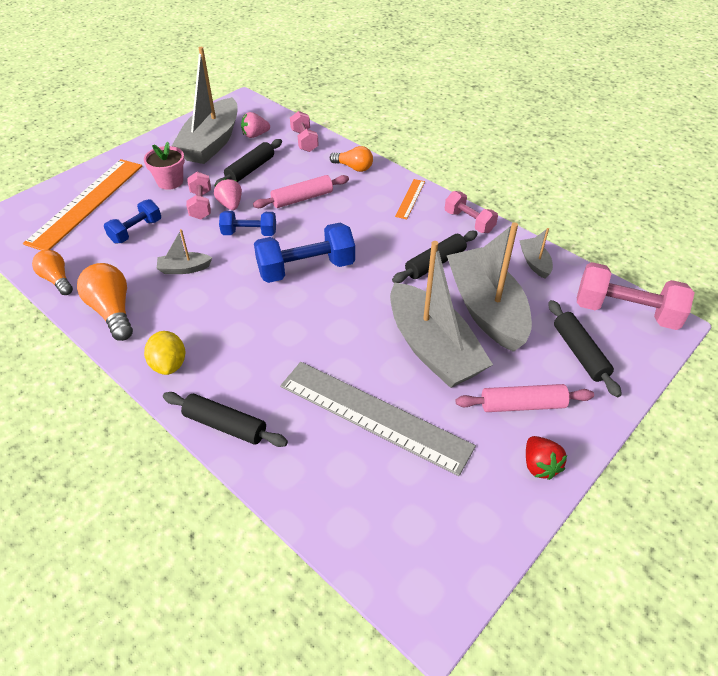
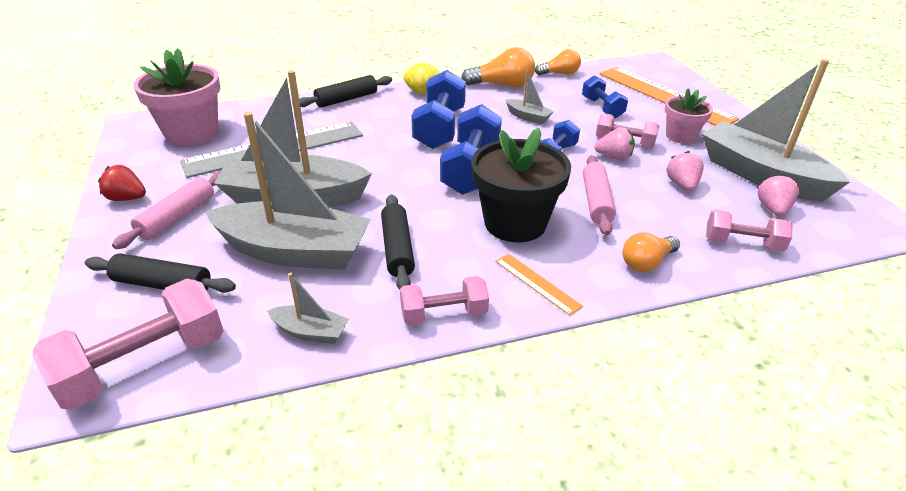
camera: 120 degrees right, 10 degrees down
(184, 269) = (528, 117): grey boat -> grey boat turned 105 degrees clockwise
(247, 316) = (439, 128): none -> blue dumbbell
(250, 170) = (682, 185): black rolling pin -> pink strawberry
(359, 224) = (515, 223): none -> black flower pot
(404, 519) = (192, 133): none -> pink flower pot

